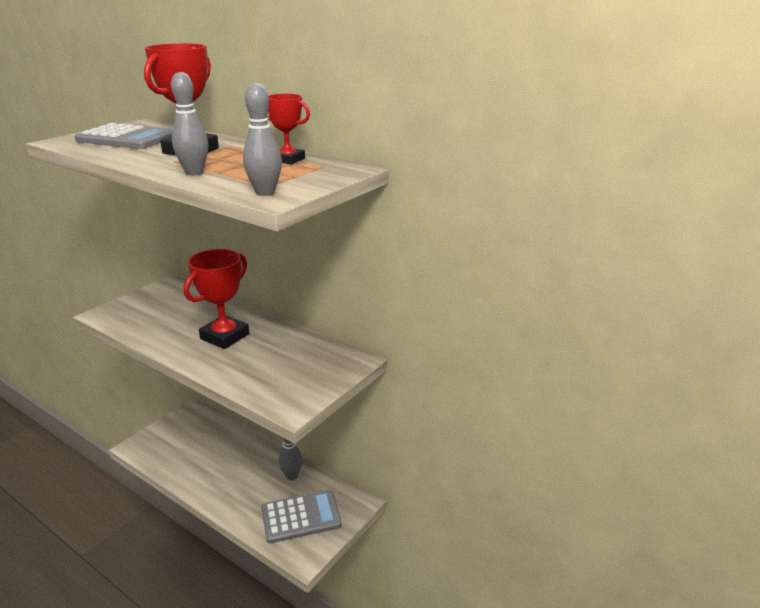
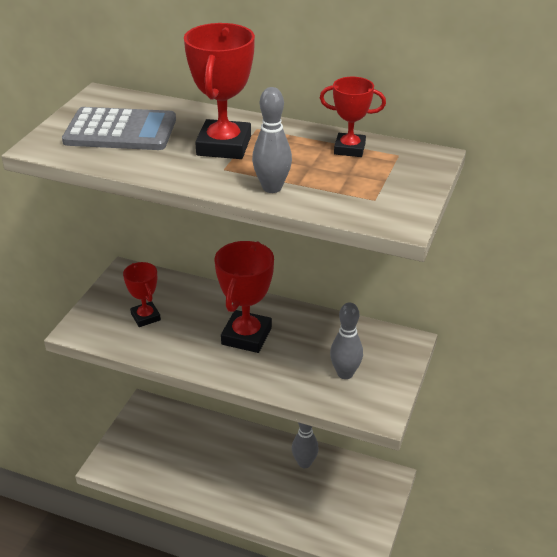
camera: 15 degrees left, 10 degrees up
(158, 313) = (145, 317): none -> red trophy
(265, 192) = (383, 212): grey bowling pin -> grey bowling pin (345, 373)
(301, 517) = (338, 506): grey calculator -> none

